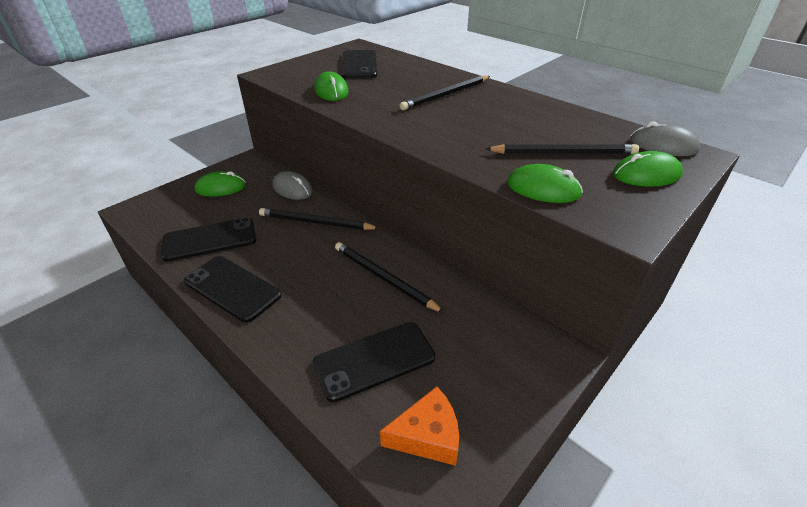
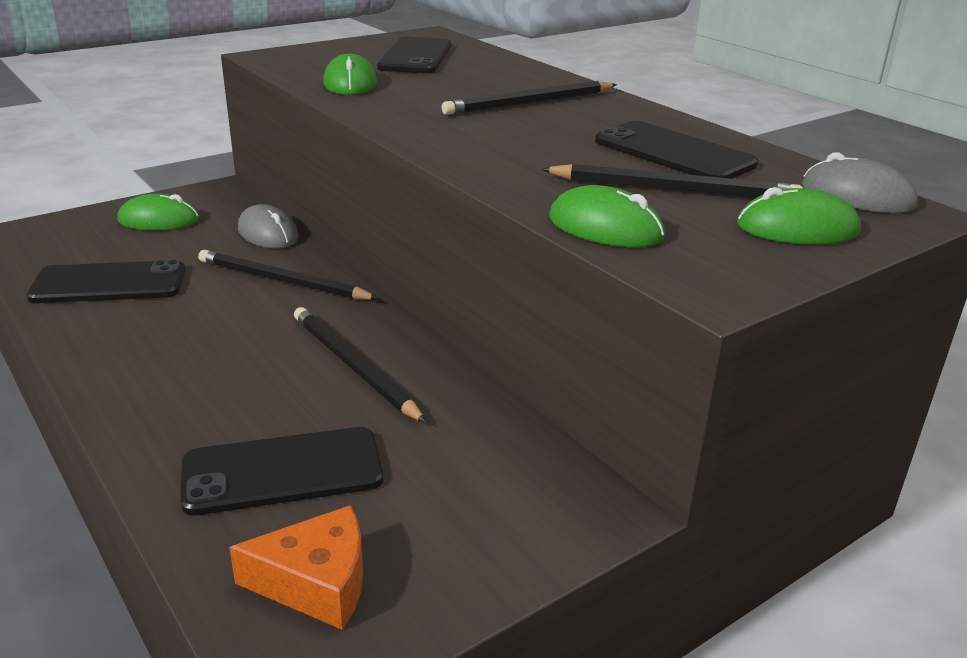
camera: 10 degrees right, 10 degrees down
(232, 288) = (111, 349): black phone -> black phone (673, 153)

